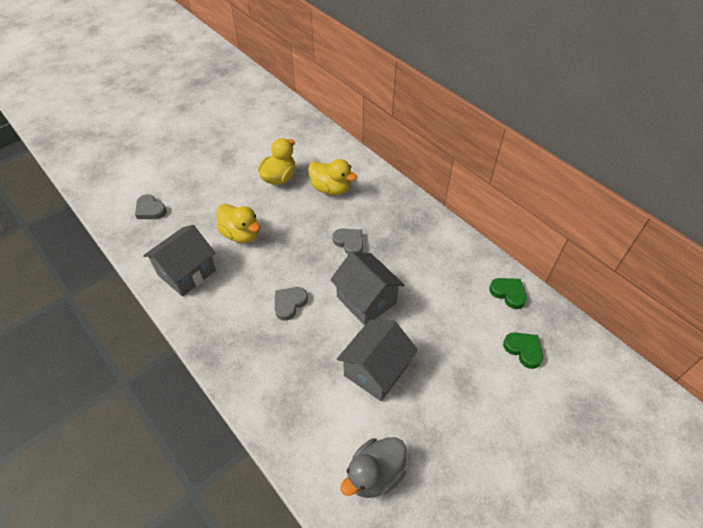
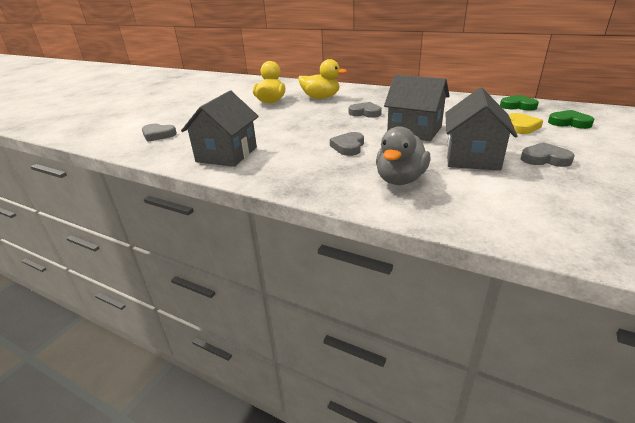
camera: 20 degrees left, 20 degrees down
(241, 234) = (263, 128): yellow duck -> none
(375, 474) = (561, 210): grey duck -> grey duck (400, 180)
(434, 401) = (545, 159): none -> grey heart
(470, 337) = (521, 127): none -> yellow heart

